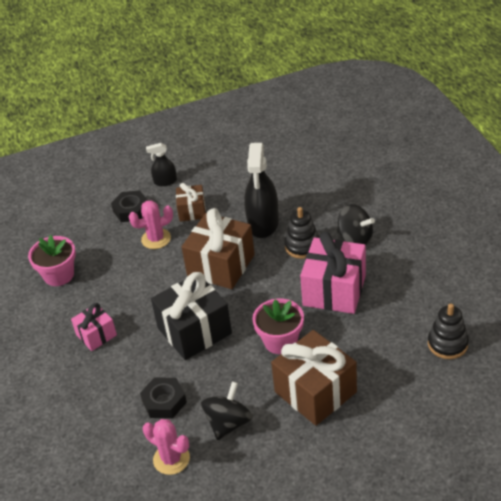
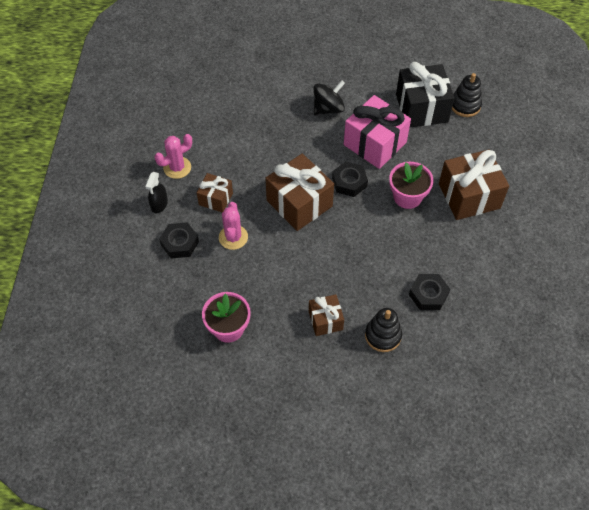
camera: 70 degrees left, 15 degrees up
(96, 335) = (325, 320): pink gift -> brown gift
(171, 459) = (488, 309): pink cactus -> pink cactus (177, 167)
(194, 331) = (363, 248): black gift -> black gift (421, 108)
(228, 423) = (471, 260): black spinning top -> none
(263, 223) = (268, 156): black spray bottle -> none
(270, 290) = (349, 182): none -> black nut
(302, 246) = (313, 143): black stacking toy -> black stacking toy (383, 335)

